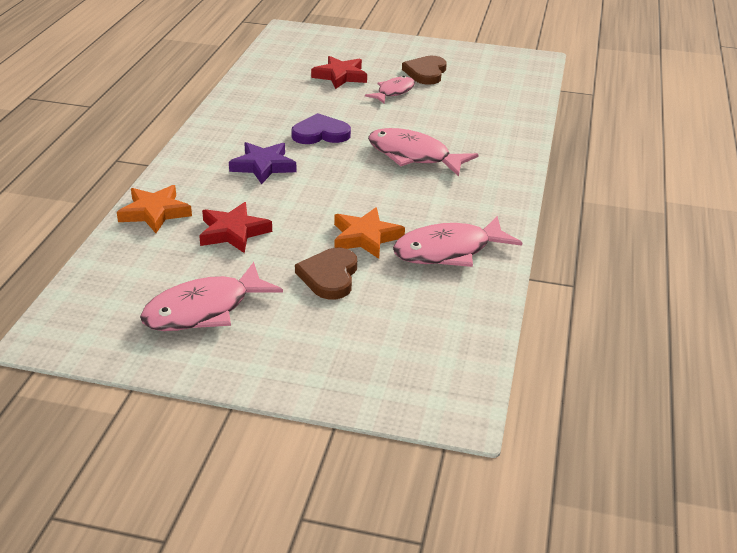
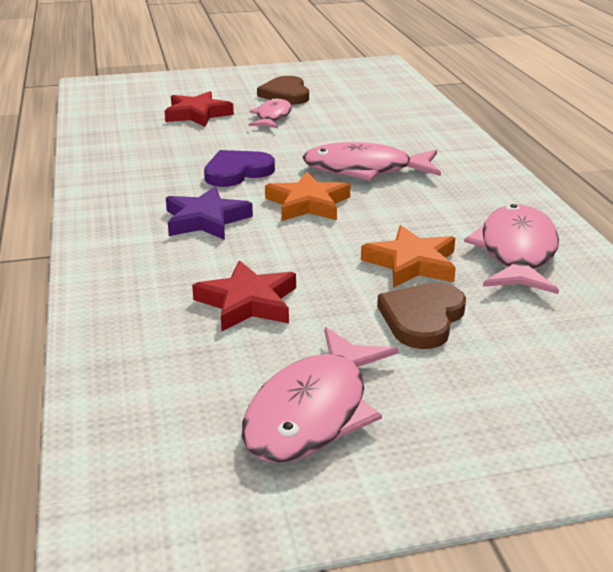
camera: 25 degrees left, 5 degrees down
(155, 212) = (117, 308): orange star -> orange star (308, 204)
(329, 276) = (422, 318): brown heart -> brown heart turned 45 degrees clockwise
(448, 251) = (516, 252): pink fish -> pink fish turned 150 degrees clockwise

